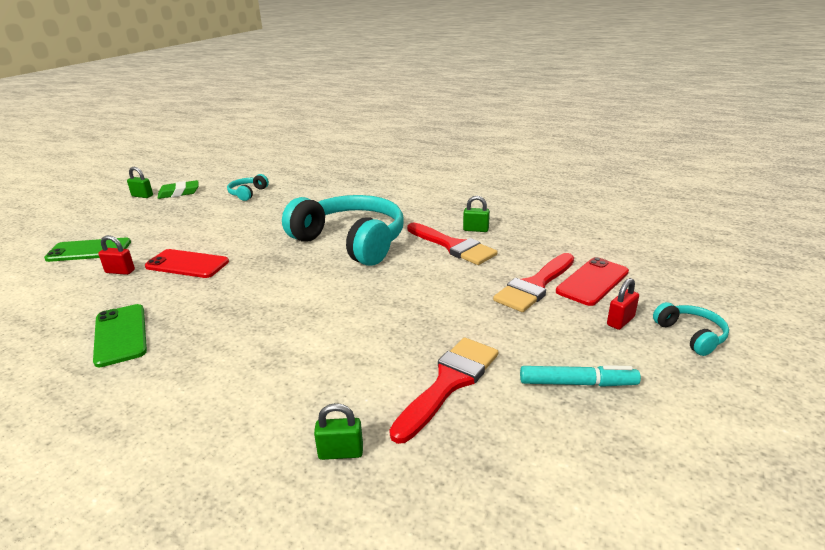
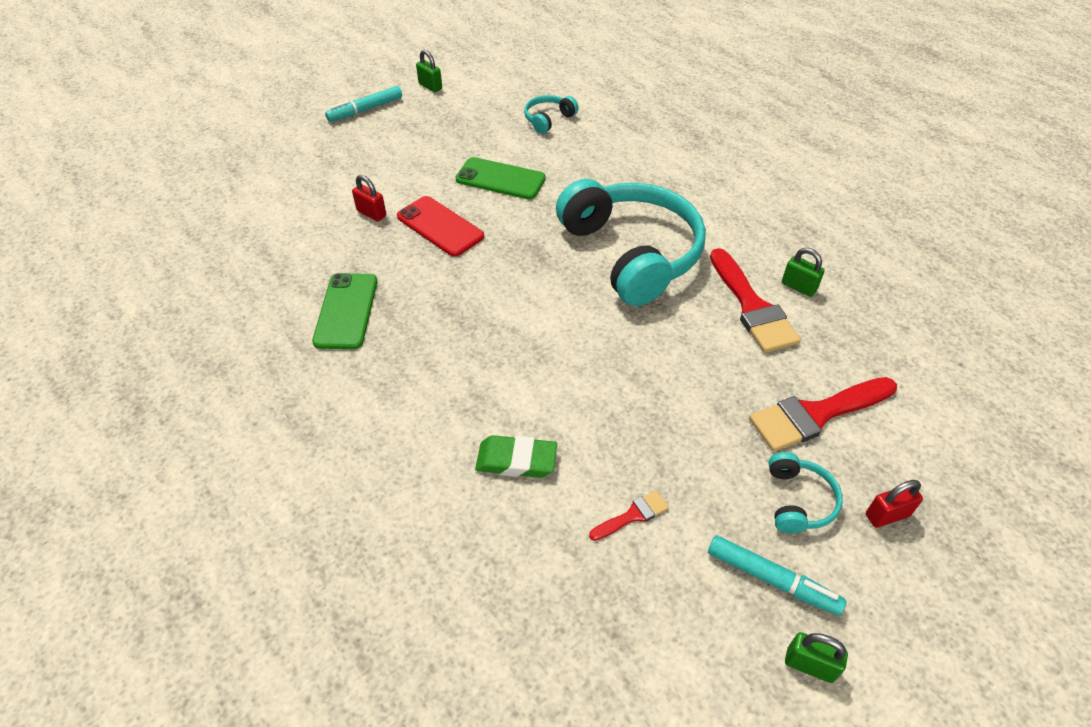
camera: 25 degrees right, 20 degrees up
(89, 218) = (365, 110): none -> turquoise marker
(89, 250) = (351, 167): green phone -> green phone (500, 179)
(179, 193) = (471, 93): green eraser -> green eraser (516, 460)
(341, 452) = (488, 551): green padlock -> green padlock (809, 665)
(449, 383) = (633, 515): red brush -> red brush, size x0.48
(592, 282) = (896, 438): red phone -> none
(691, 335) = (963, 575): turquoise headphones -> turquoise headphones (798, 500)

